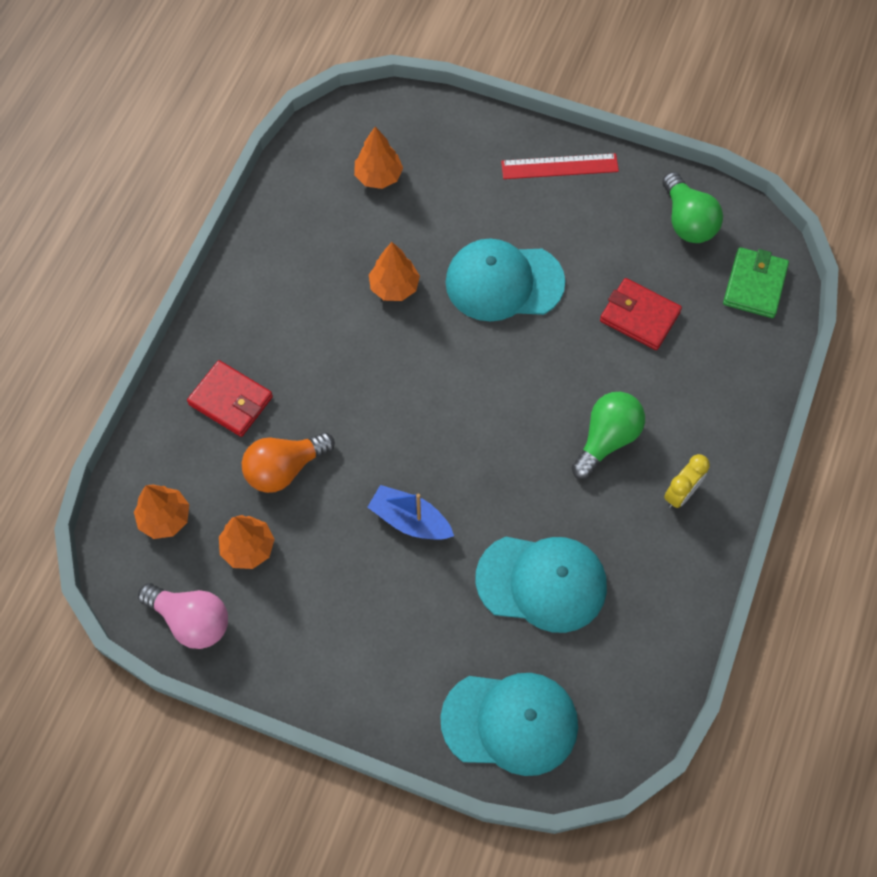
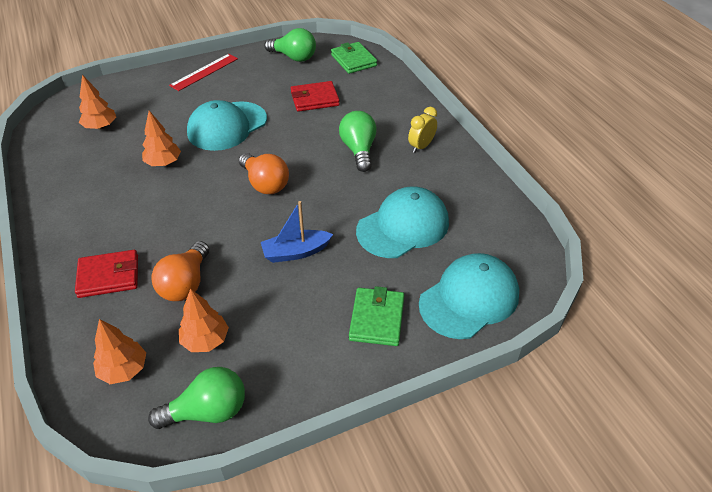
camera: 45 degrees left, 20 degrees down
(191, 620) = (208, 411): pink light bulb -> green light bulb
(405, 662) = (377, 319): none -> green wallet
(464, 403) = (265, 184): none -> orange light bulb
(681, 493) = (421, 146): yellow clock -> yellow clock turned 135 degrees counterclockwise

